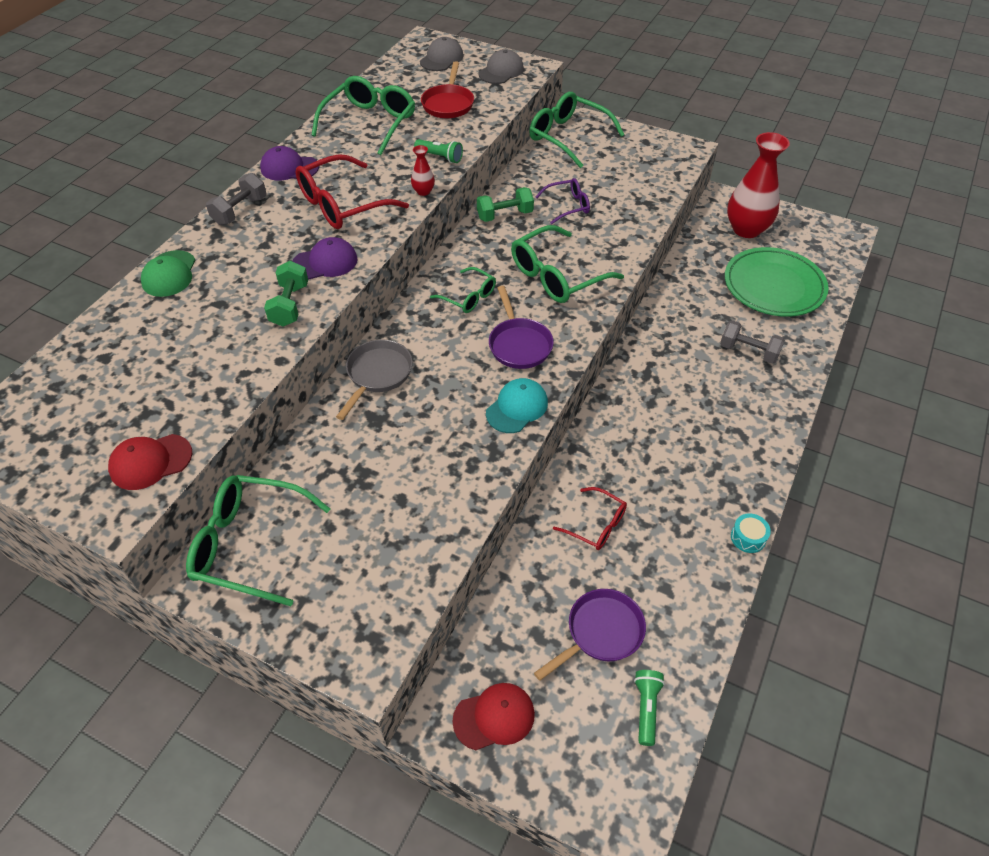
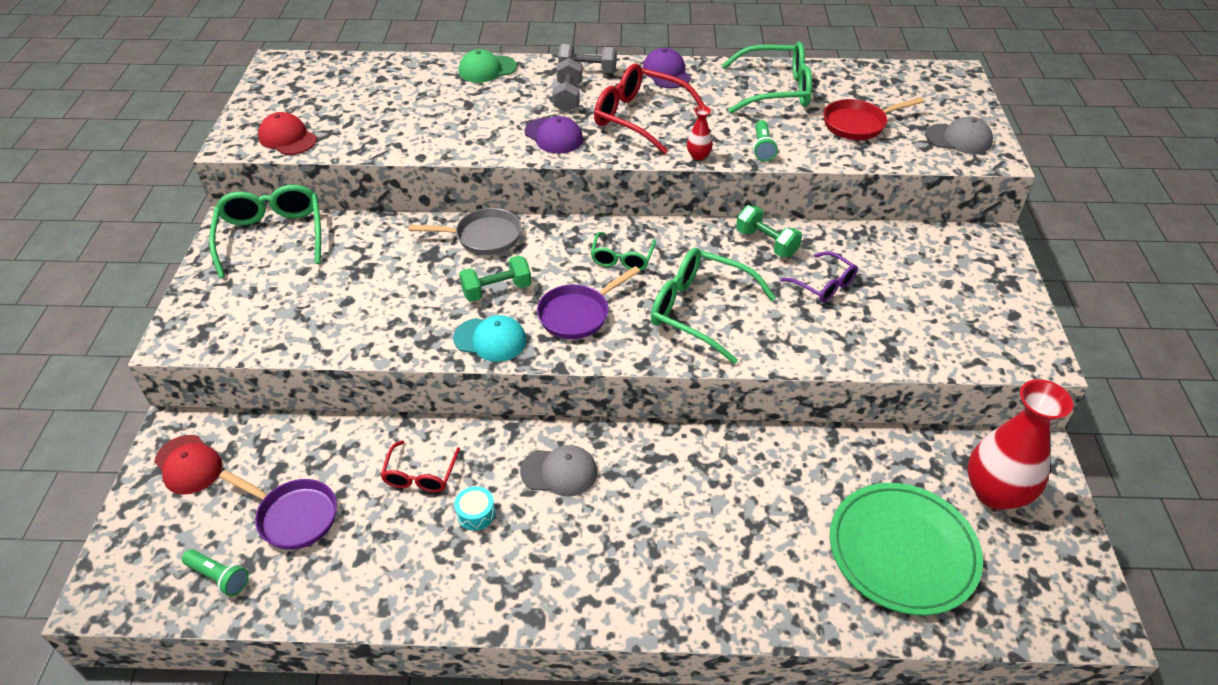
camera: 65 degrees right, 5 degrees down
(290, 305) = (488, 138): green dumbbell -> green dumbbell (497, 290)
(441, 59) = (935, 94): grey cap -> grey cap (559, 472)
(568, 137) = (952, 247): green glasses -> none
(646, 708) = (219, 577): green flashlight -> green flashlight turned 45 degrees clockwise
(748, 351) = (756, 550): grey dumbbell -> grey dumbbell (568, 97)
(748, 537) = (457, 618): turquoise drum -> turquoise drum (476, 513)

